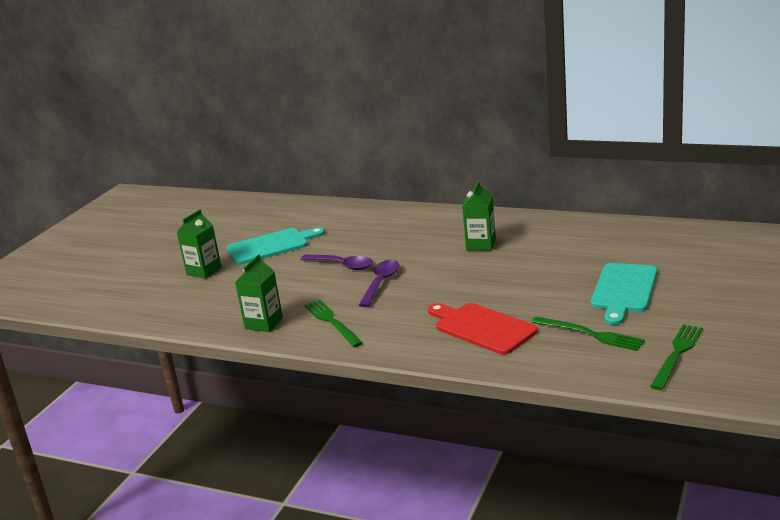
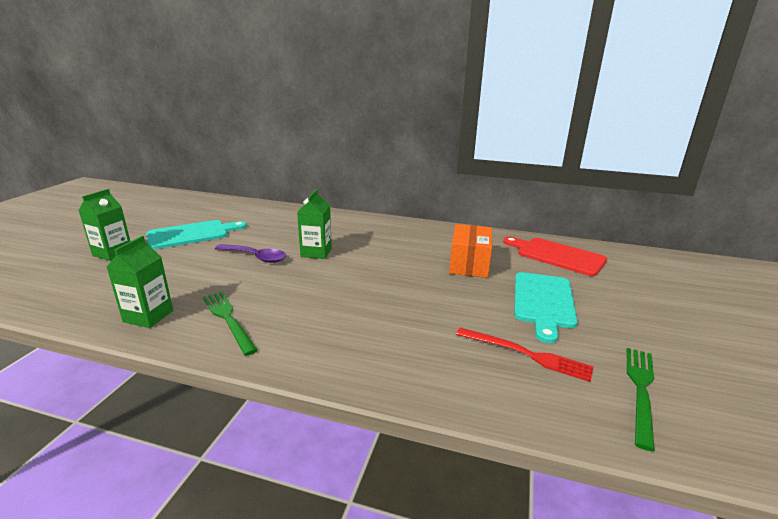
camera: 10 degrees left, 0 degrees up
(381, 283) = (291, 277): purple spoon -> none
(481, 245) = (392, 247): green carton -> green carton (316, 252)
(482, 328) = (400, 338): red cutting board -> red cutting board (557, 256)
(560, 258) = (469, 264): none -> orange box
(590, 334) = (526, 354): green fork -> red fork

